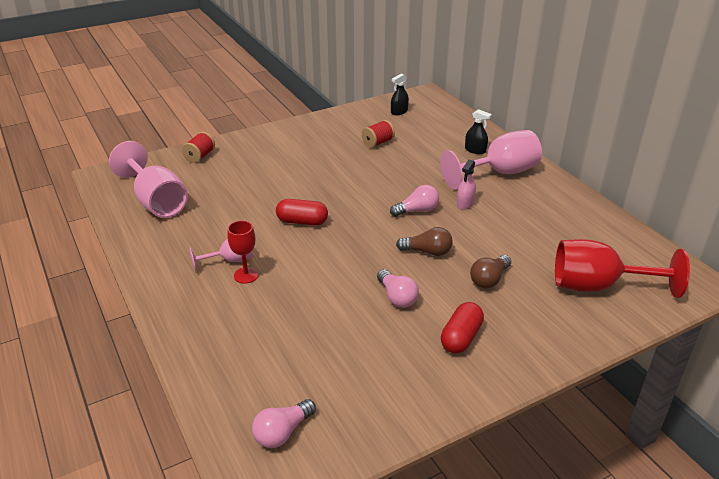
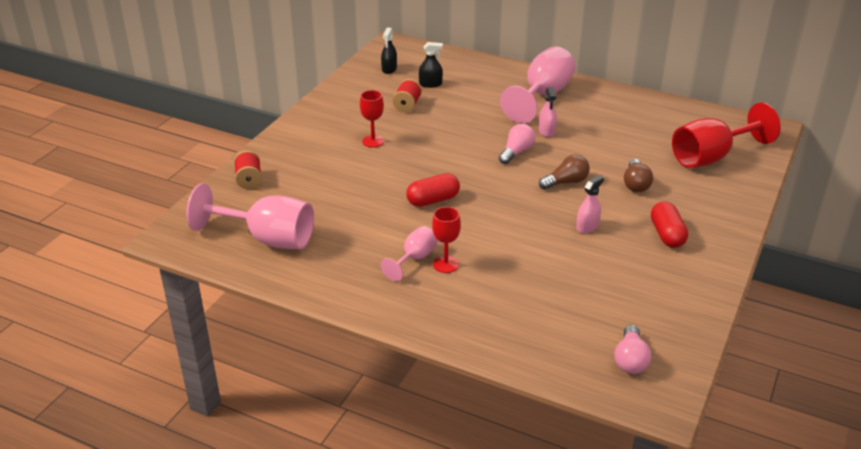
camera: 35 degrees left, 0 degrees up
(317, 160) = (373, 141): none -> red goblet
(397, 297) = (587, 227): pink light bulb -> pink spray bottle
(475, 150) = (499, 82): black spray bottle -> black spray bottle (430, 84)

